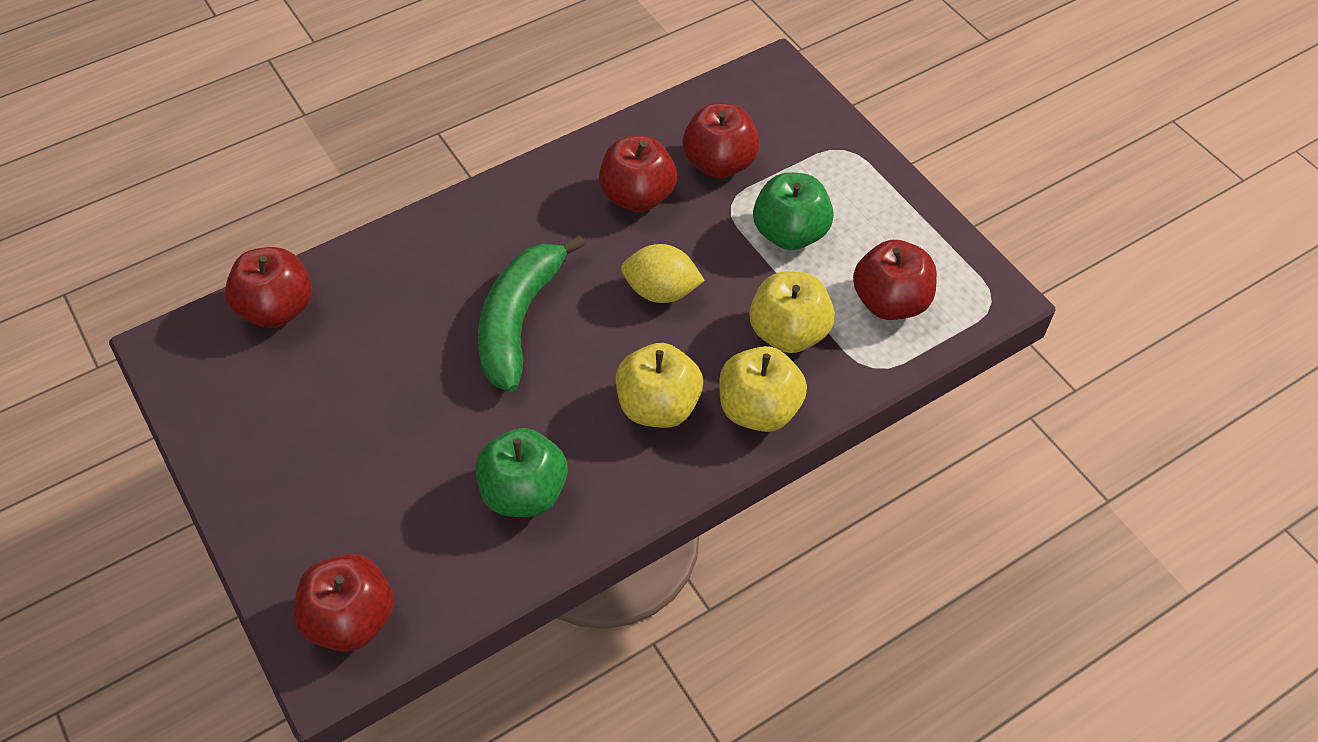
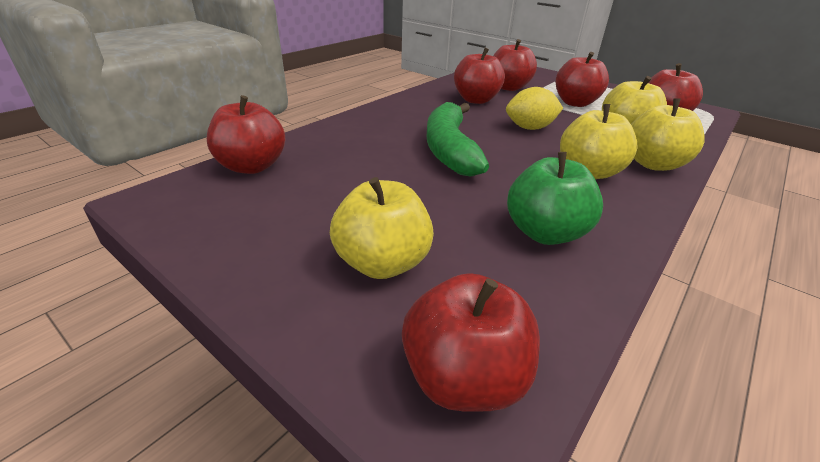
camera: 20 degrees left, 20 degrees down
(348, 492) = (382, 263): none -> yellow apple
(790, 233) = (575, 103): green apple -> red apple

